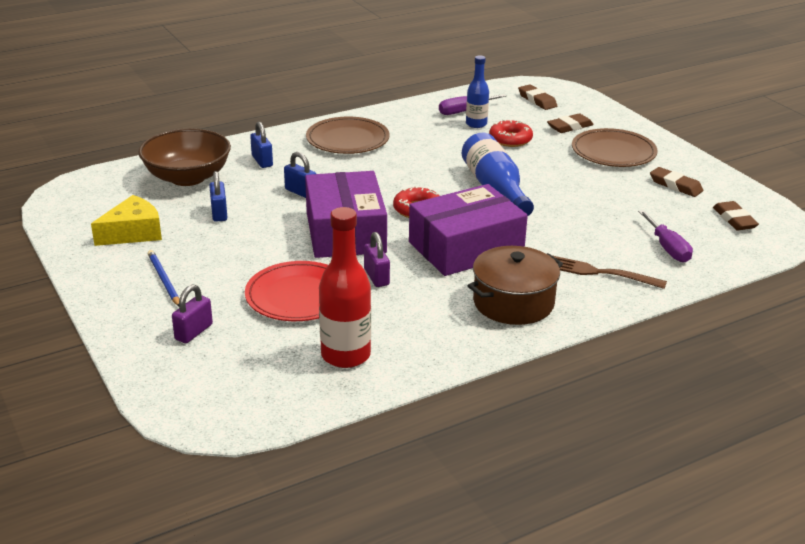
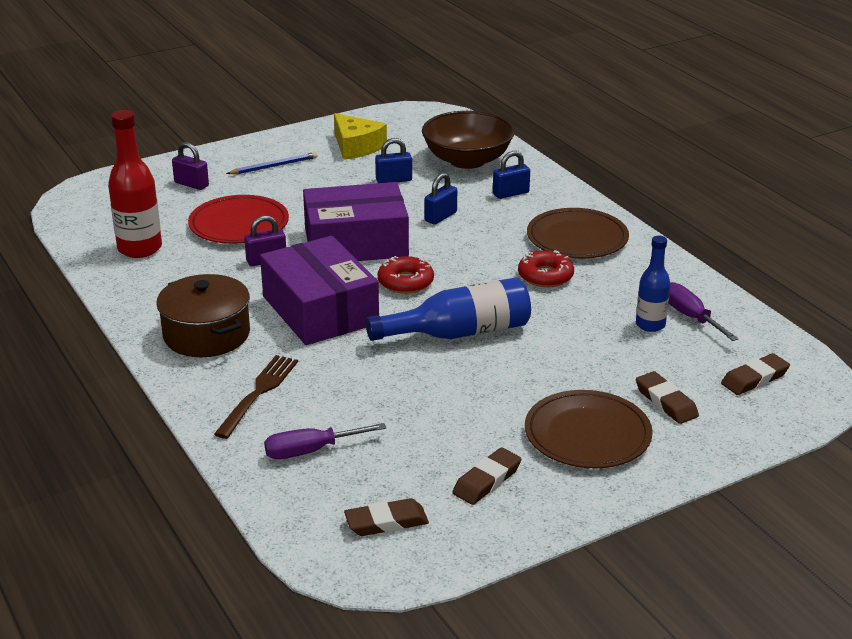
camera: 90 degrees right, 0 degrees up
(510, 139) = (608, 349): red donut -> red donut (545, 276)

